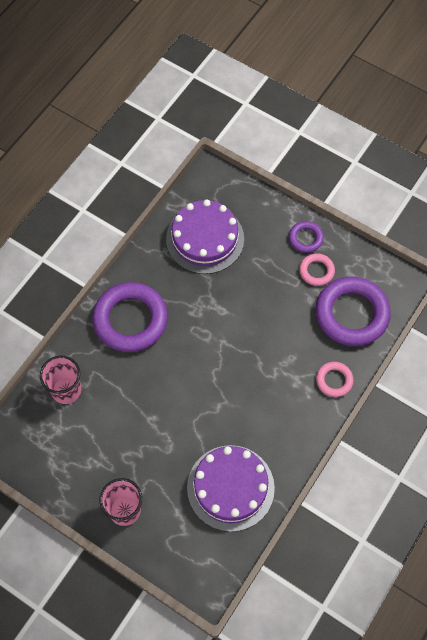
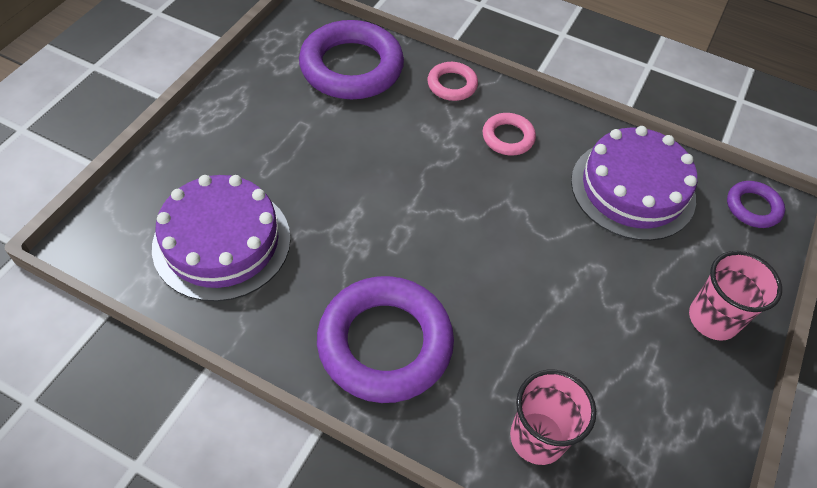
camera: 100 degrees left, 10 degrees down
(305, 238) = (228, 115): purple ring -> purple ring (753, 207)
(316, 271) = (284, 102): pink ring -> pink ring (508, 137)

